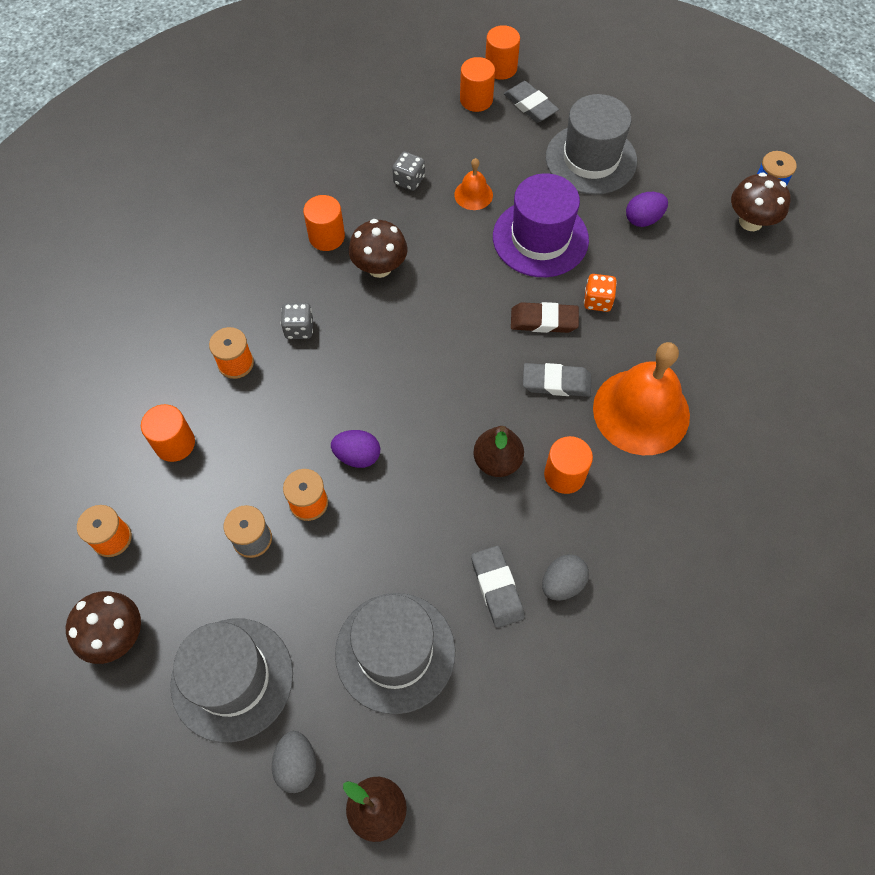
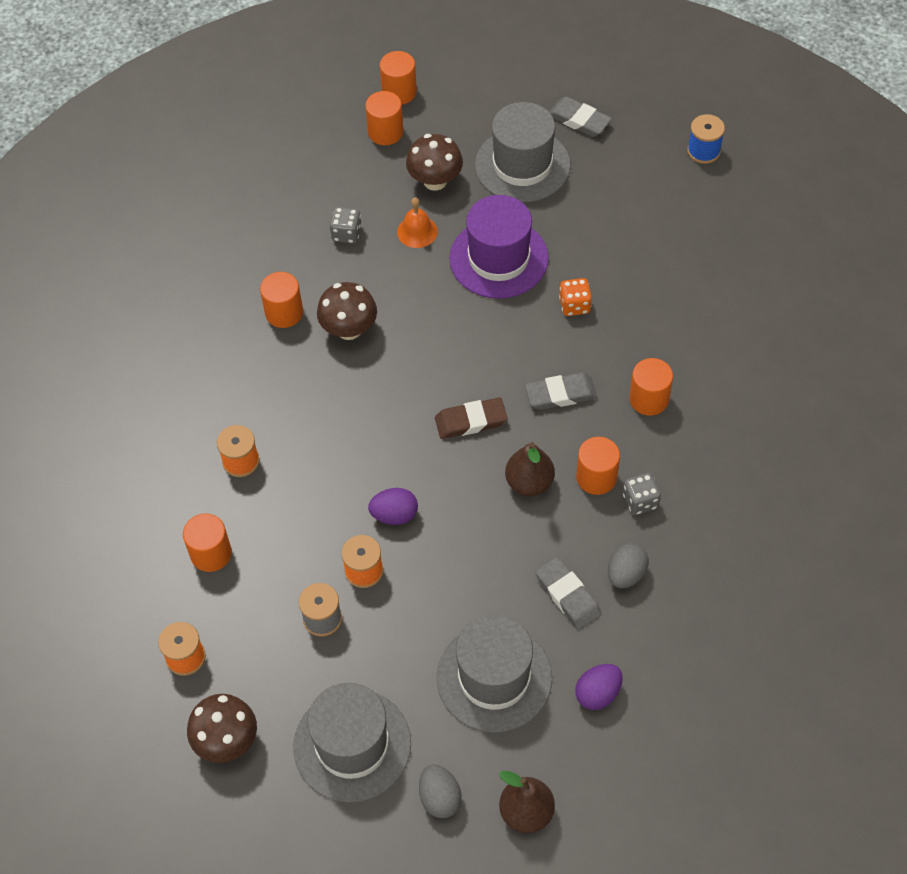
camera: 15 degrees left, 5 degrees down
(299, 329) = (291, 411): grey dice -> grey dice (640, 501)
(530, 105) = (443, 124): grey eraser -> grey eraser (579, 120)
(544, 320) = (529, 338): brown eraser -> brown eraser (471, 421)
(641, 411) = (649, 399): orange bell -> orange cylinder
(643, 219) = (593, 213): purple egg -> purple egg (598, 694)
(750, 221) = (697, 189): brown mushroom -> brown mushroom (435, 181)

